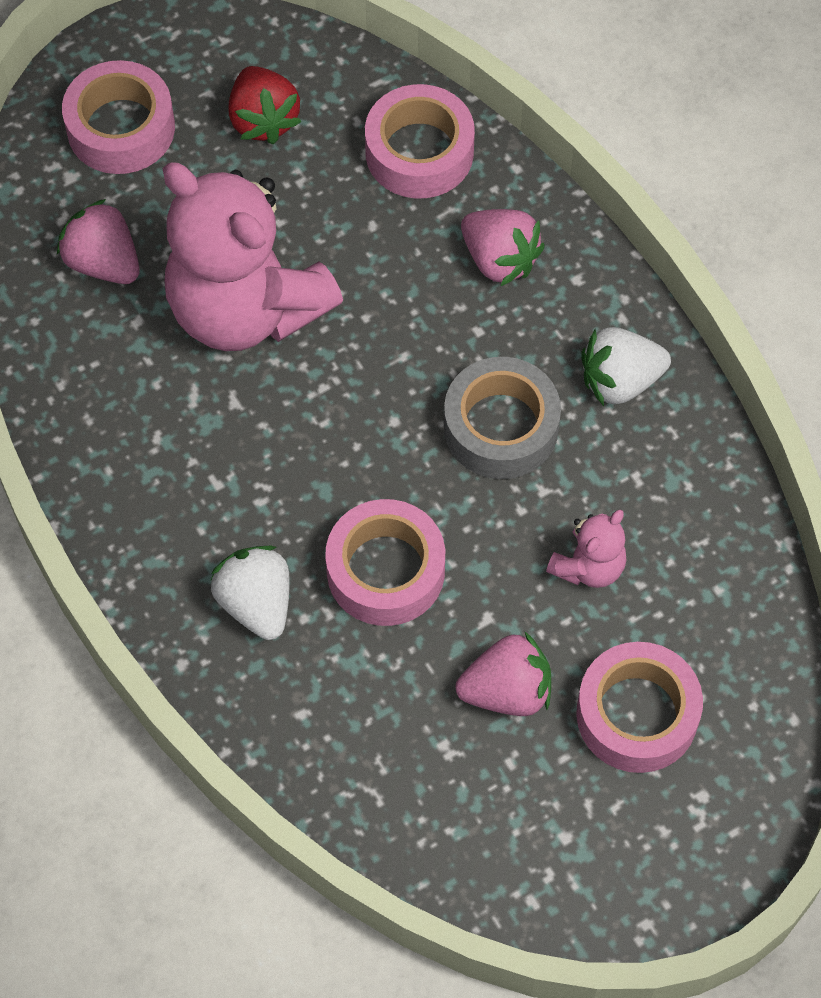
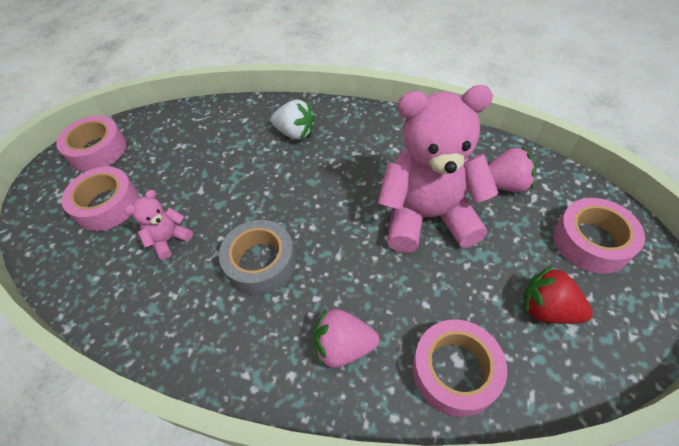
camera: 140 degrees right, 10 degrees down
(385, 571) = (257, 175): pink tape -> pink tape (98, 150)
(507, 691) = (171, 175): pink strawberry -> none
(588, 566) = (169, 239): pink teddy bear -> pink teddy bear turned 45 degrees clockwise
(620, 381) = (218, 336): white strawberry -> none

